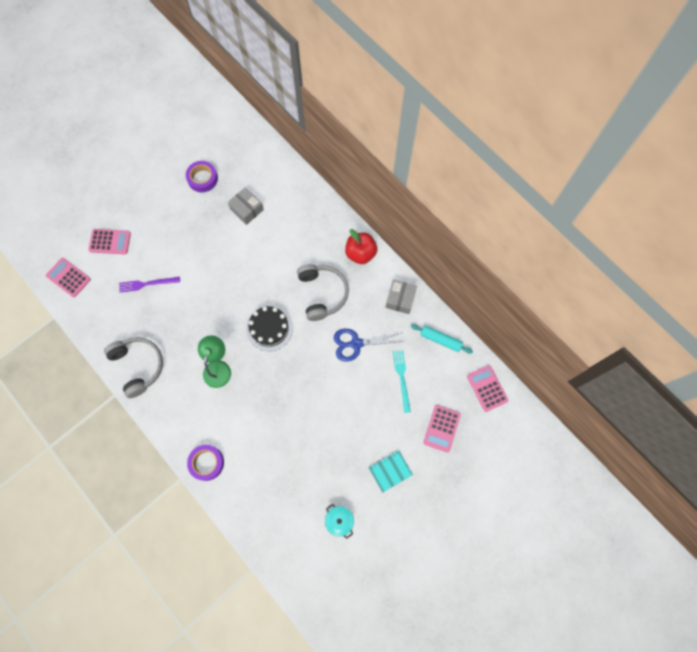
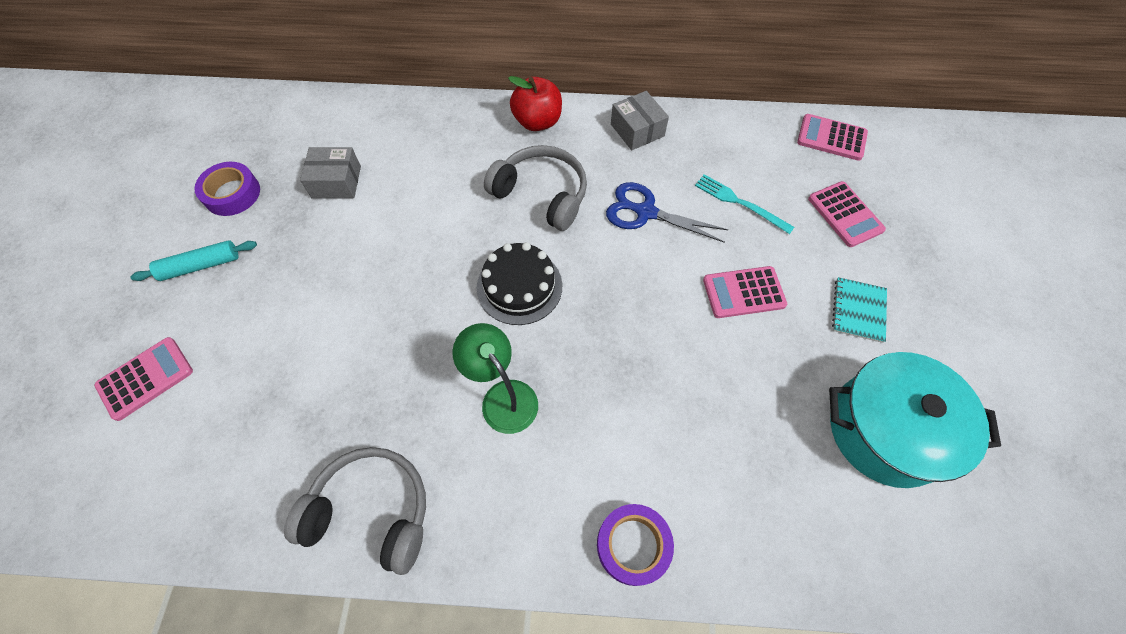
camera: 45 degrees left, 10 degrees down
(68, 277) = (108, 491): pink calculator -> pink calculator (743, 292)
(147, 284) = (270, 384): purple fork -> none
(339, 521) = (886, 430): turquoise pot -> turquoise pot, size x2.24
(356, 343) = (645, 212): blue scissors -> blue scissors turned 75 degrees clockwise
(440, 340) = (728, 133): turquoise rolling pin -> turquoise rolling pin (201, 265)

